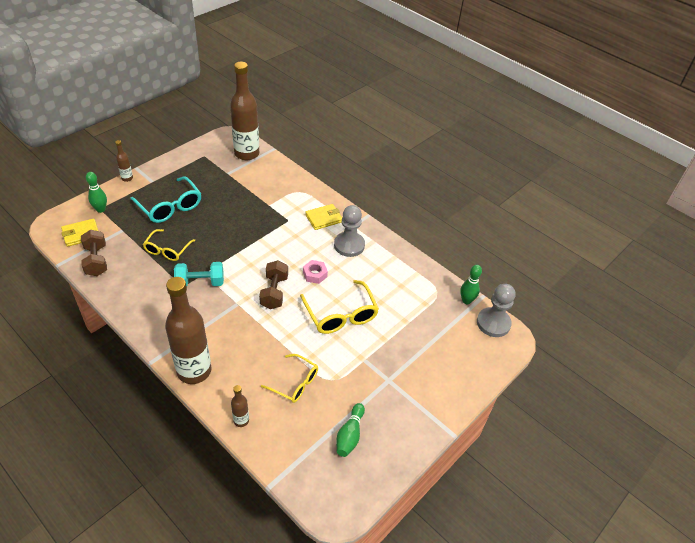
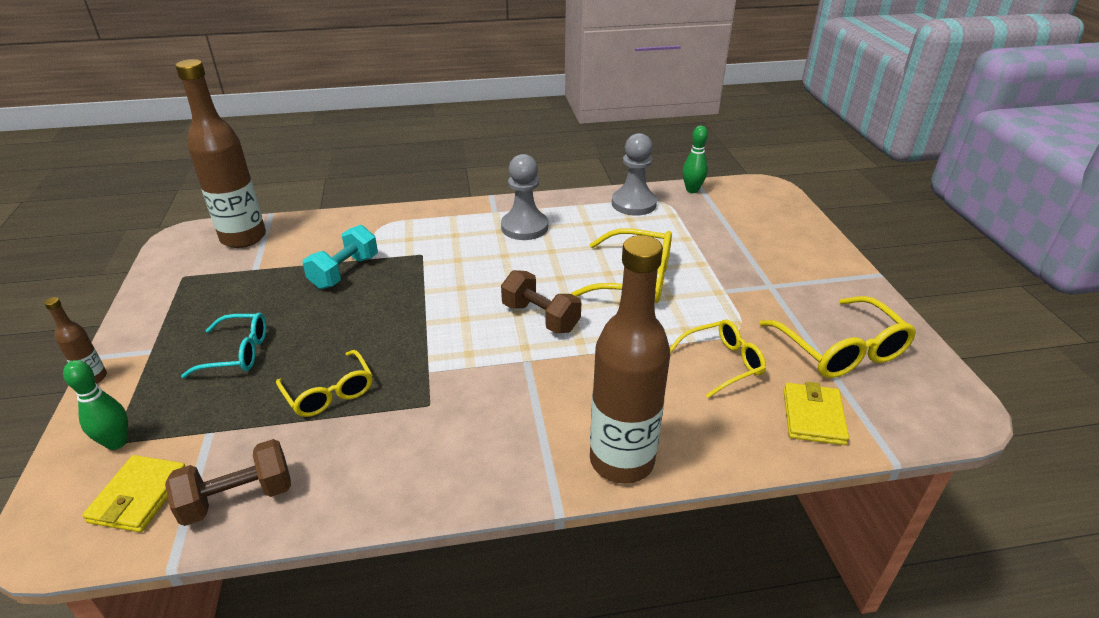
camera: 50 degrees left, 10 degrees down
(96, 261) = (238, 498): brown dumbbell -> brown dumbbell turned 45 degrees counterclockwise
(170, 207) = (238, 353): turquoise glasses -> turquoise glasses, size x0.66
(200, 282) = (443, 382): turquoise dumbbell -> turquoise dumbbell (344, 272)
(241, 420) = (757, 444): brown bottle -> none
(315, 274) = (545, 271): pink nut -> none
(324, 218) = (455, 227): yellow wallet -> yellow wallet (813, 417)
(350, 435) = (841, 350): green bowling pin -> yellow glasses
(493, 323) = (738, 188): grey pawn -> grey pawn (633, 204)

